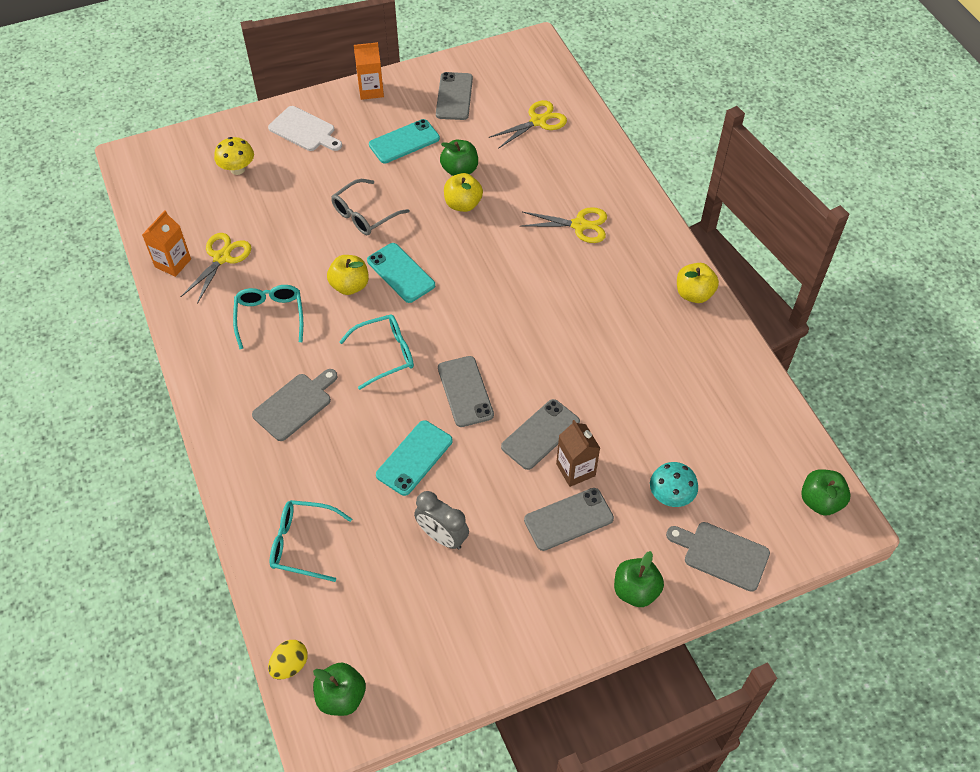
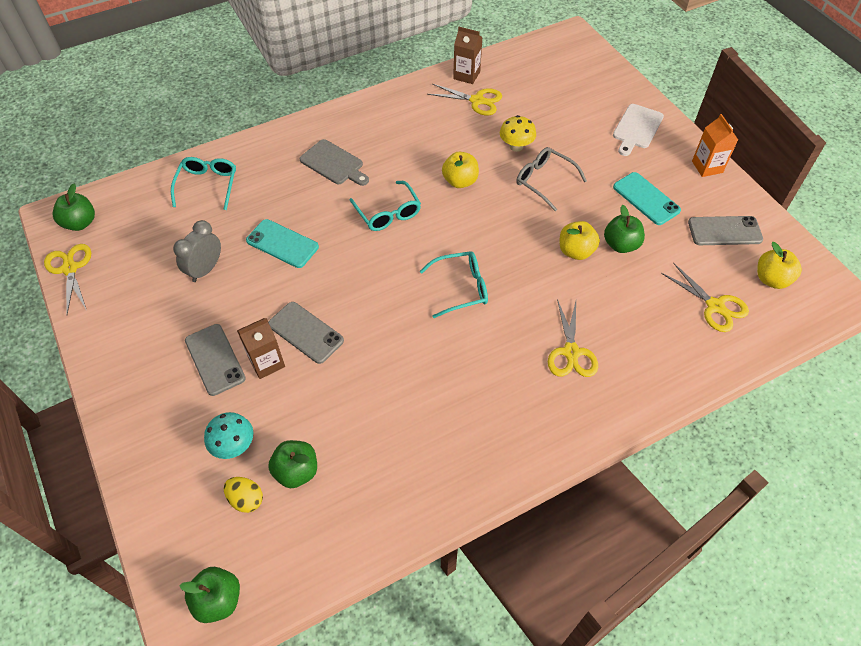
camera: 85 degrees right, 0 degrees up
(173, 263) = (466, 75): orange carton -> brown carton
(237, 169) = (576, 94): yellow mushroom -> yellow mushroom (516, 146)
(270, 317) = (420, 137): turquoise glasses -> turquoise glasses (461, 288)
(290, 665) = (110, 192): yellow egg -> yellow egg (246, 499)
(401, 273) = (480, 214): turquoise phone -> none
(420, 697) = (70, 268): none -> yellow scissors
(465, 391) = (351, 272): grey phone -> none
(635, 590) = (137, 416): green apple -> green apple (296, 471)
(694, 294) = (493, 469): yellow apple -> yellow apple (771, 279)
(722, 555) = (165, 493): grey cutting board -> none

